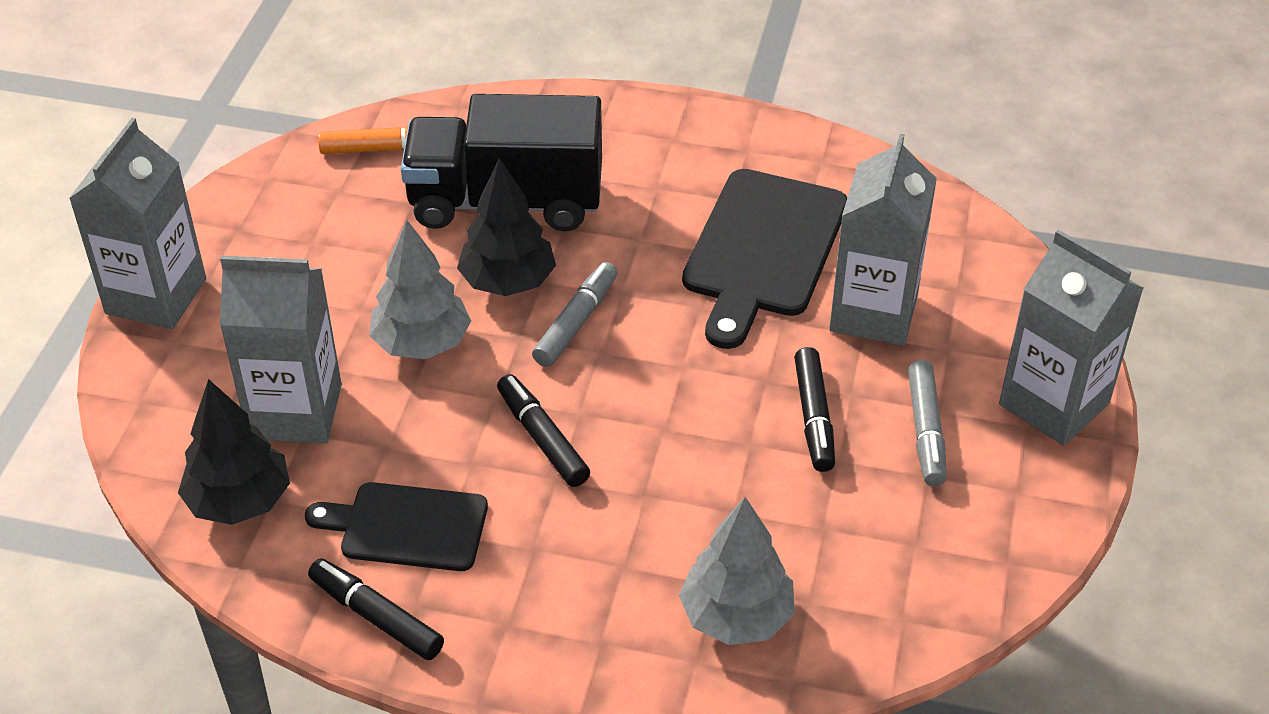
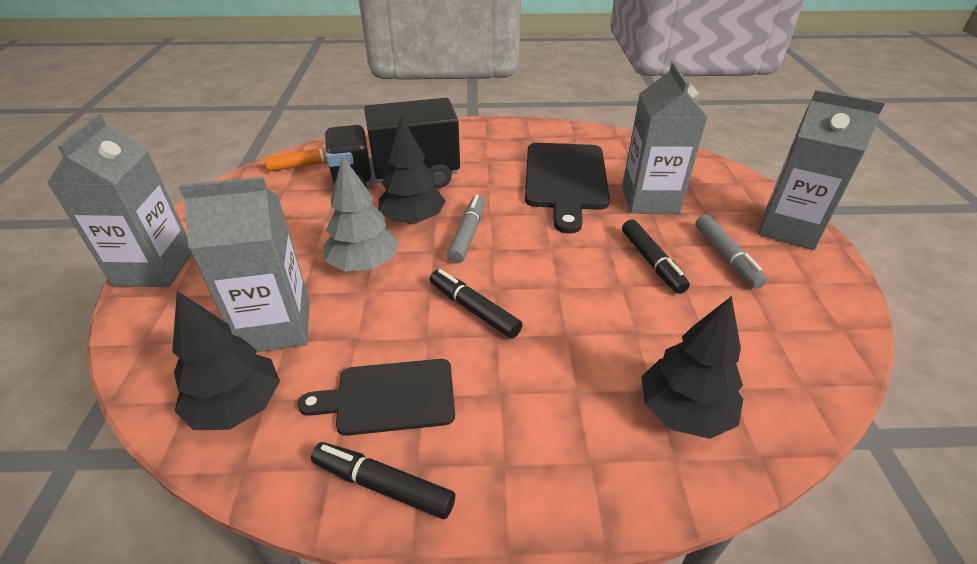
camera: 15 degrees left, 5 degrees down
(736, 617) = (683, 412): grey tree -> black tree

